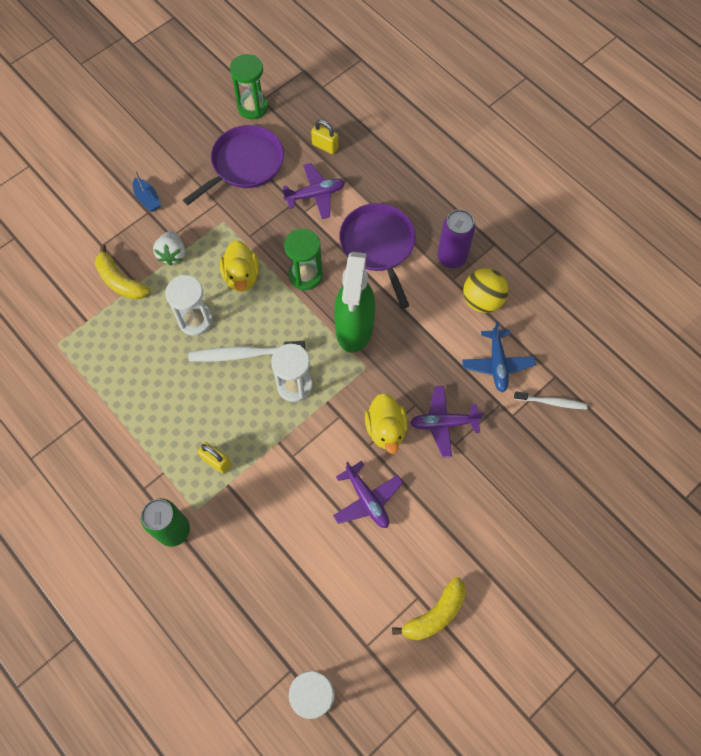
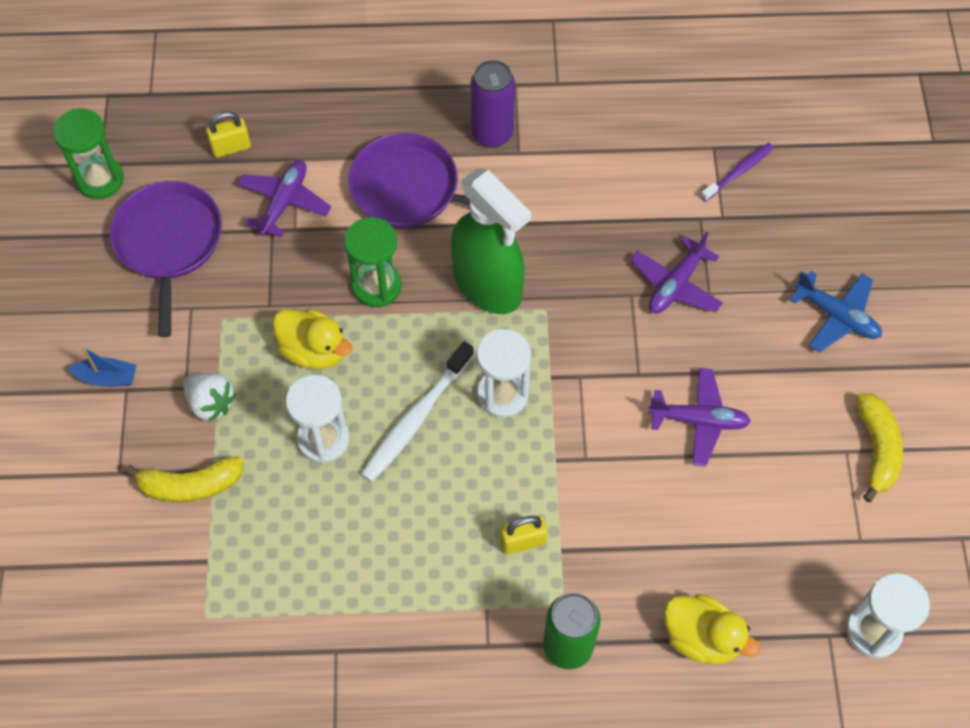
camera: 50 degrees left, 5 degrees down
(386, 429) = (635, 343): yellow duck -> yellow duck (701, 638)
(482, 300) = (569, 145): yellow ball -> none
(497, 364) = (653, 186): blue plane -> blue plane (836, 316)
(551, 402) = (738, 172): white toothbrush -> purple toothbrush

